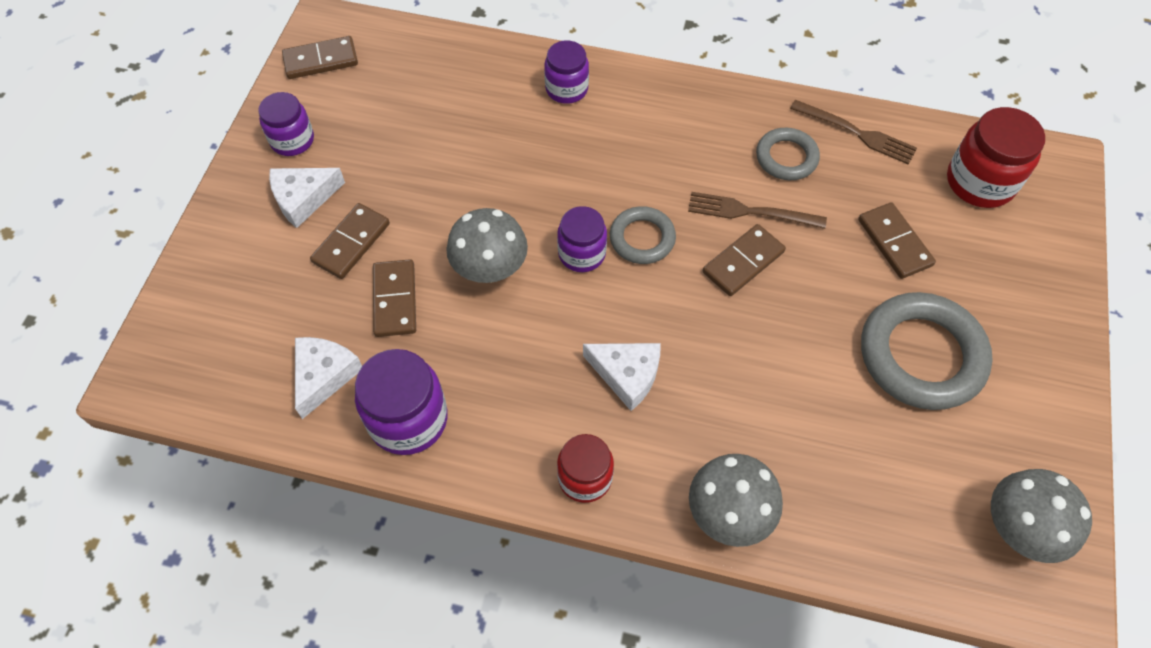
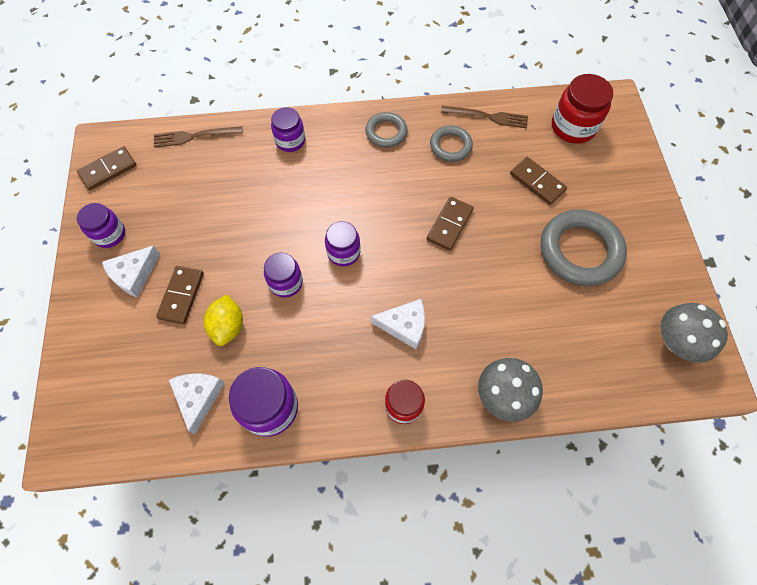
camera: 20 degrees left, 5 degrees up
(395, 300) = (228, 326): brown domino -> yellow lemon
(490, 268) = (286, 283): grey mushroom -> purple jar
(642, 238) = (379, 229): grey ring -> grey ring (386, 132)
(749, 212) = (441, 190): brown fork -> brown fork (193, 136)

